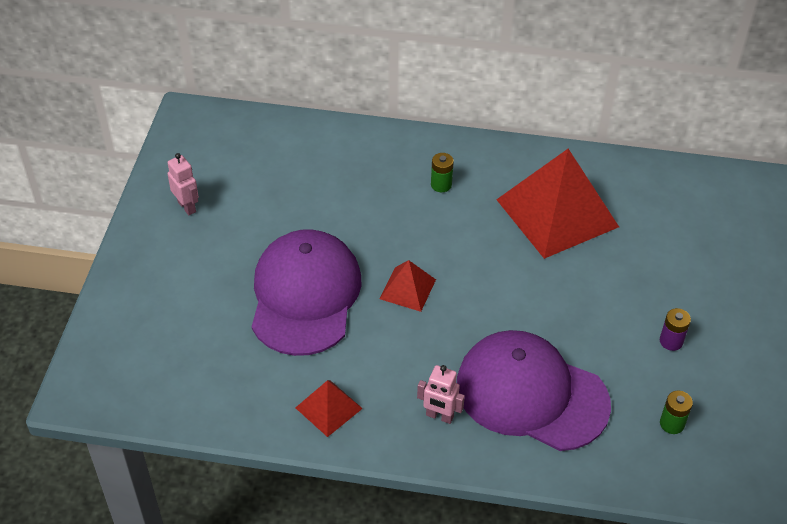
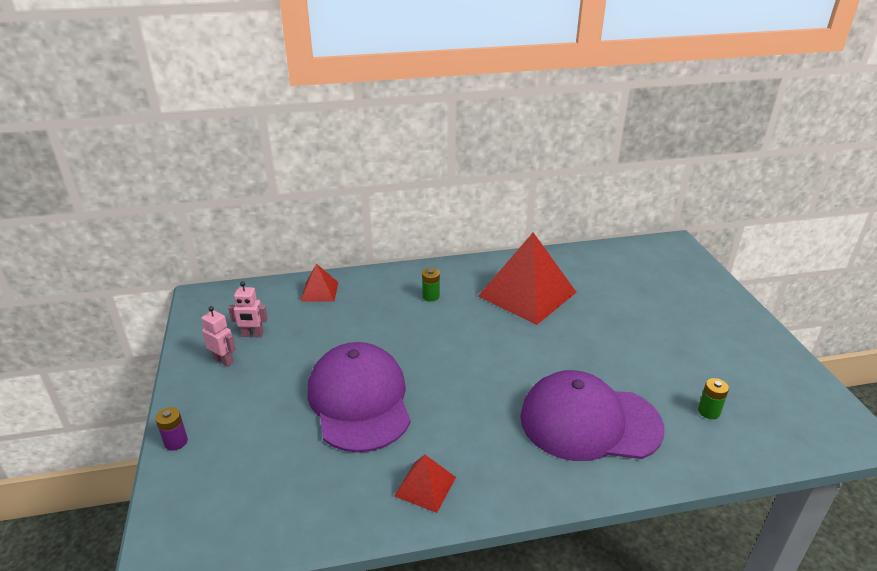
camera: 20 degrees left, 15 degrees down
(407, 289) = (444, 372): red pyramid -> red pyramid (319, 291)
(439, 416) = (526, 463): pink robot -> pink robot (252, 335)
(671, 341) = (665, 354): purple battery -> purple battery (176, 442)

